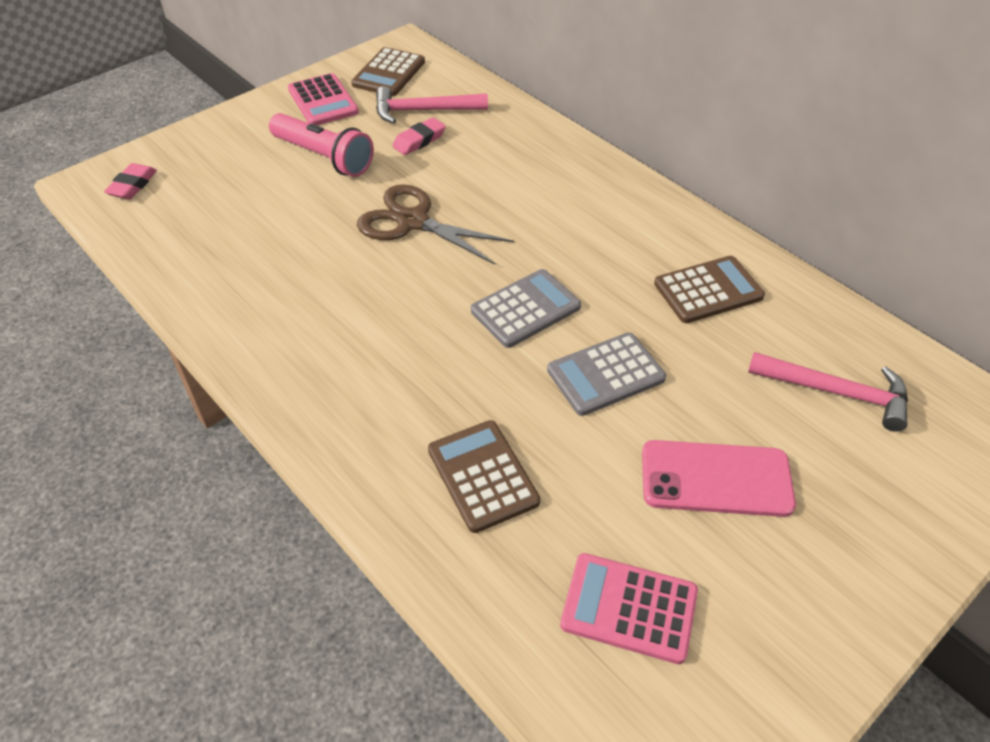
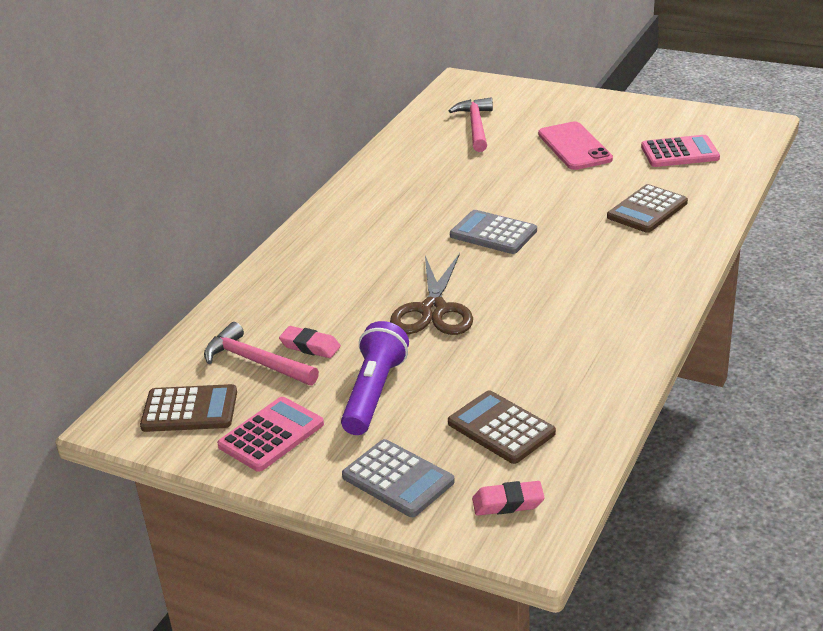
camera: 110 degrees left, 15 degrees down
(324, 157) = (374, 393): pink flashlight -> purple flashlight
(423, 111) = (255, 361): pink hammer -> pink hammer turned 150 degrees clockwise
(605, 374) = (528, 192): grey calculator -> grey calculator (398, 479)
(629, 608) = (679, 152): pink calculator -> pink calculator turned 90 degrees counterclockwise
(708, 290) = (417, 176): brown calculator -> brown calculator (501, 428)

